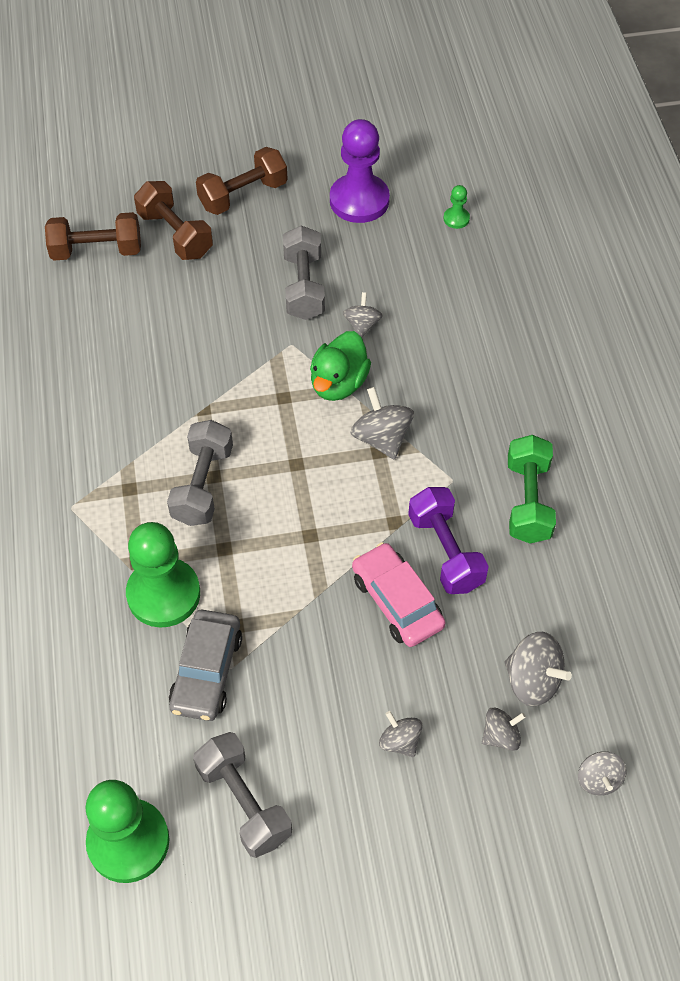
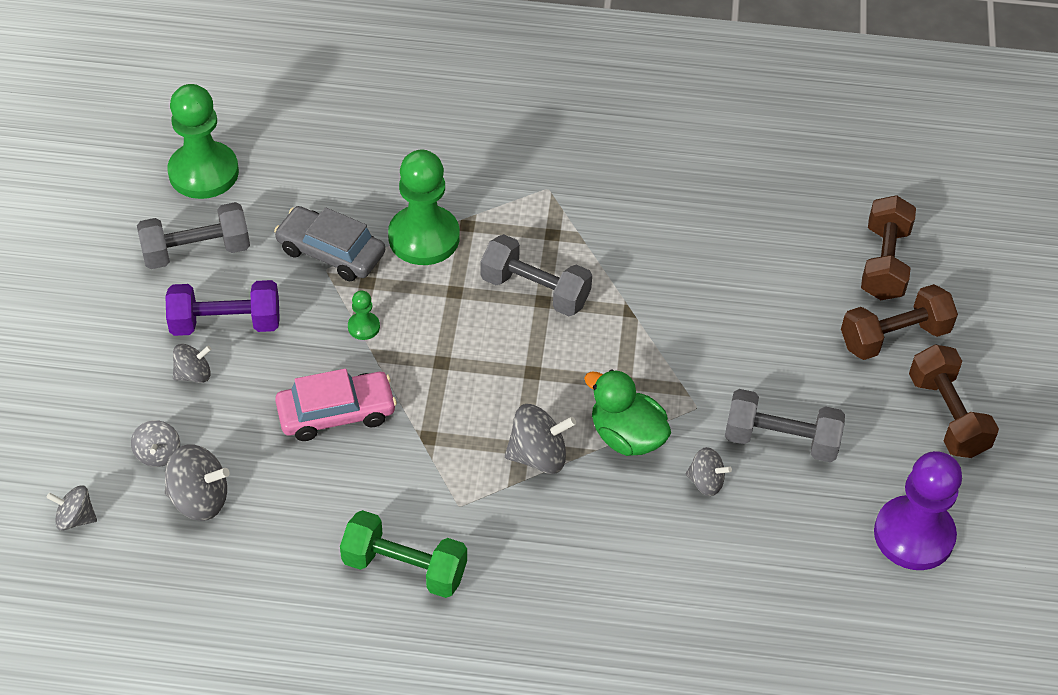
camera: 105 degrees right, 5 degrees down
(445, 552) = (374, 471): purple dumbbell -> purple dumbbell (226, 323)
(456, 219) = (858, 636): green pawn -> green pawn (363, 327)
(532, 681) = (199, 499): grey spinning top -> grey spinning top turned 135 degrees counterclockwise

